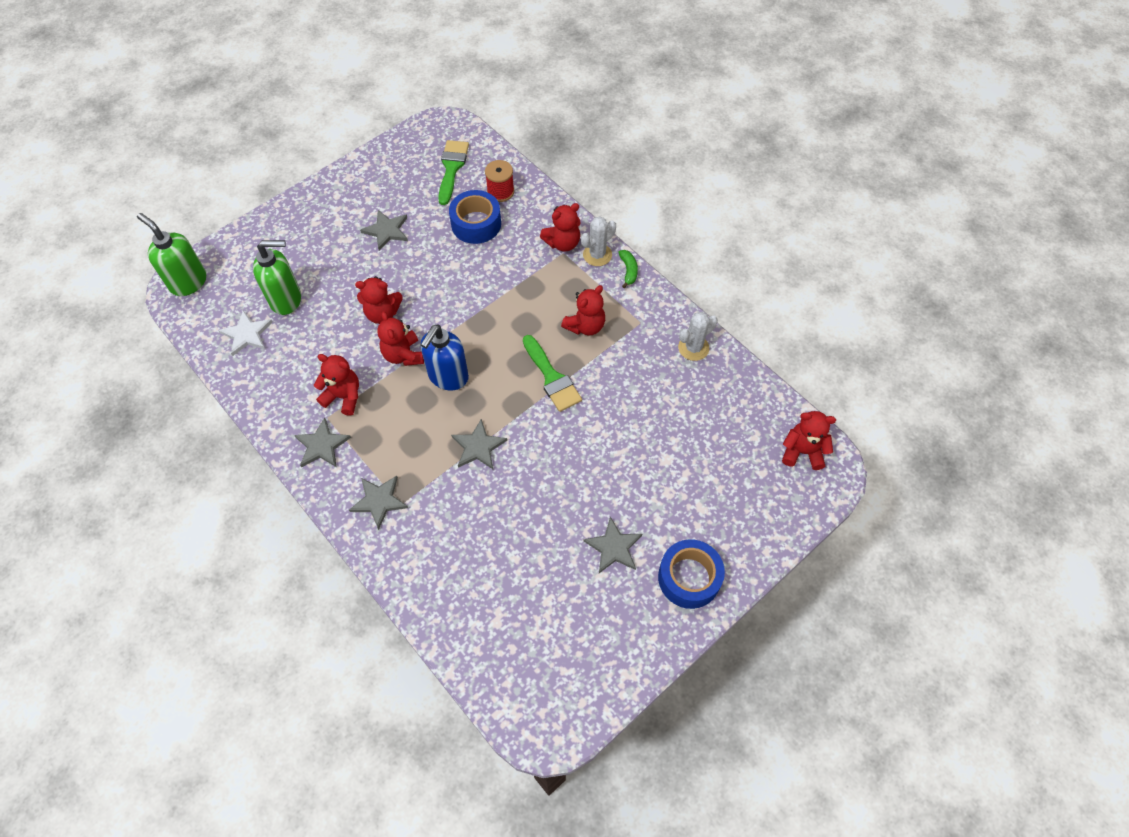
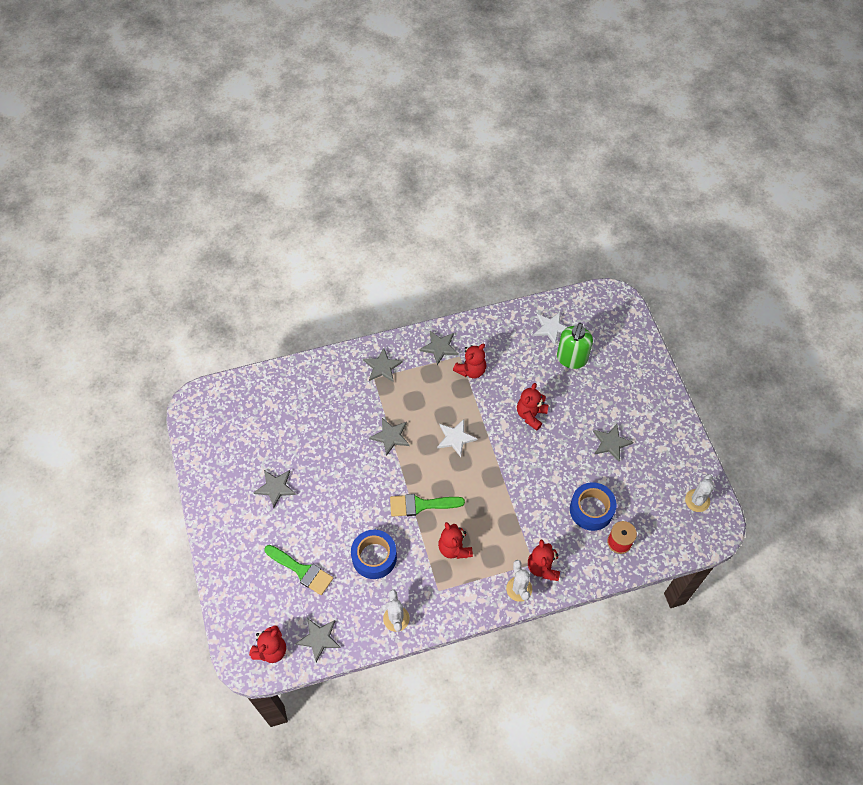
camera: 115 degrees right, 0 degrees up
(188, 282) = (614, 304): green soap dispenser -> none
(403, 355) = (488, 416): red teddy bear -> none
(422, 146) = (697, 500): none -> white cactus
(448, 377) = (455, 438): blue soap dispenser -> white star
(452, 168) = (661, 514): green brush -> green brush (302, 570)
(628, 270) = (492, 606): green banana -> none
(689, 578) = (230, 523): blue tape -> blue tape (374, 557)
(760, 410) = (319, 639): none -> grey star

